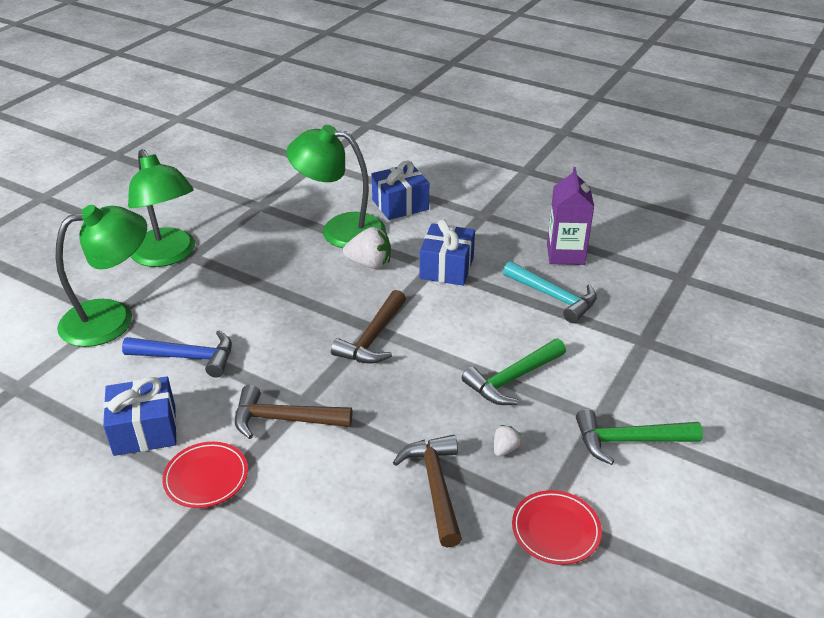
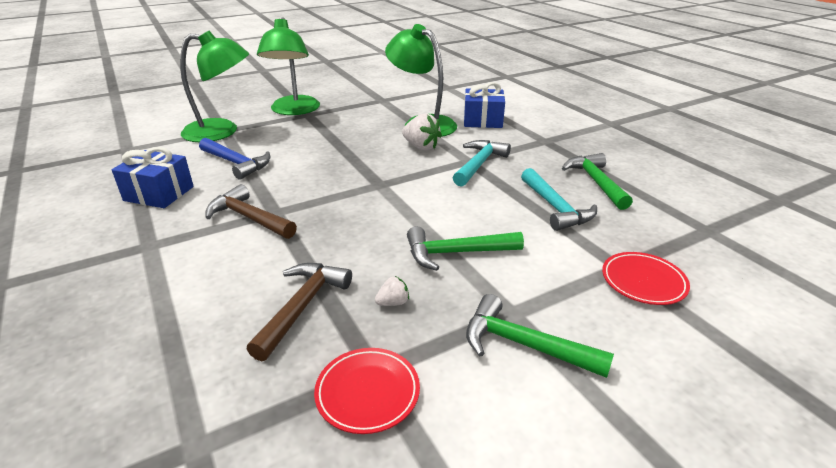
camera: 30 degrees right, 5 degrees down
(206, 478) = (155, 234): red plate -> red plate (643, 281)
(373, 338) = (372, 190): brown hammer -> none
(446, 268) = (479, 164): blue gift -> turquoise hammer
(565, 254) = (596, 182): purple carton -> green hammer

